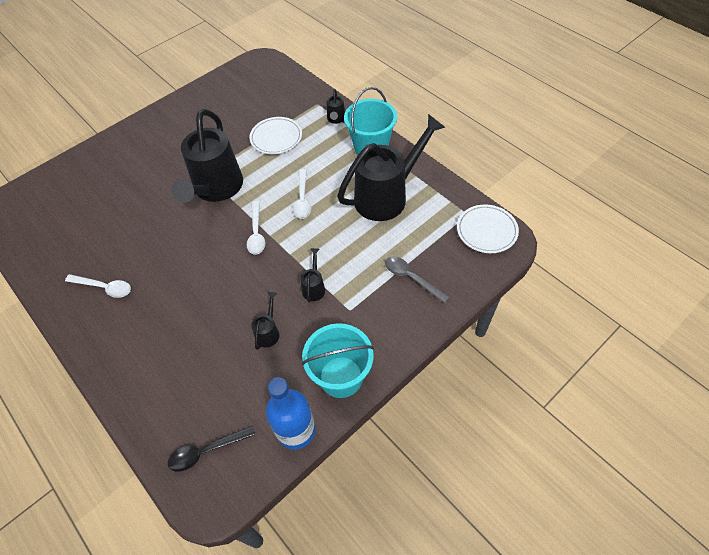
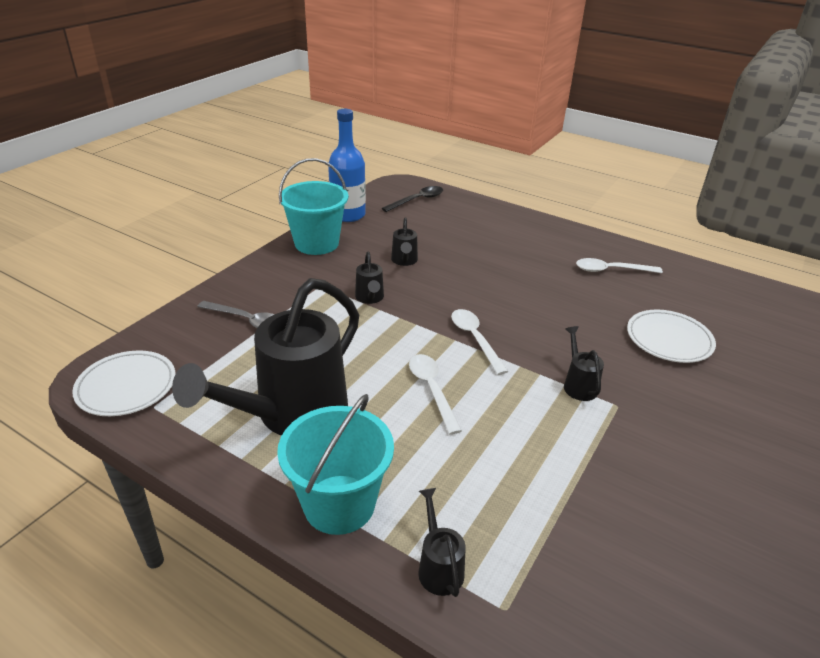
camera: 160 degrees right, 20 degrees down
(216, 189) = (578, 384): black watering can -> black watering can, size x0.41
(276, 138) = (544, 494): white plate -> white plate (669, 339)

